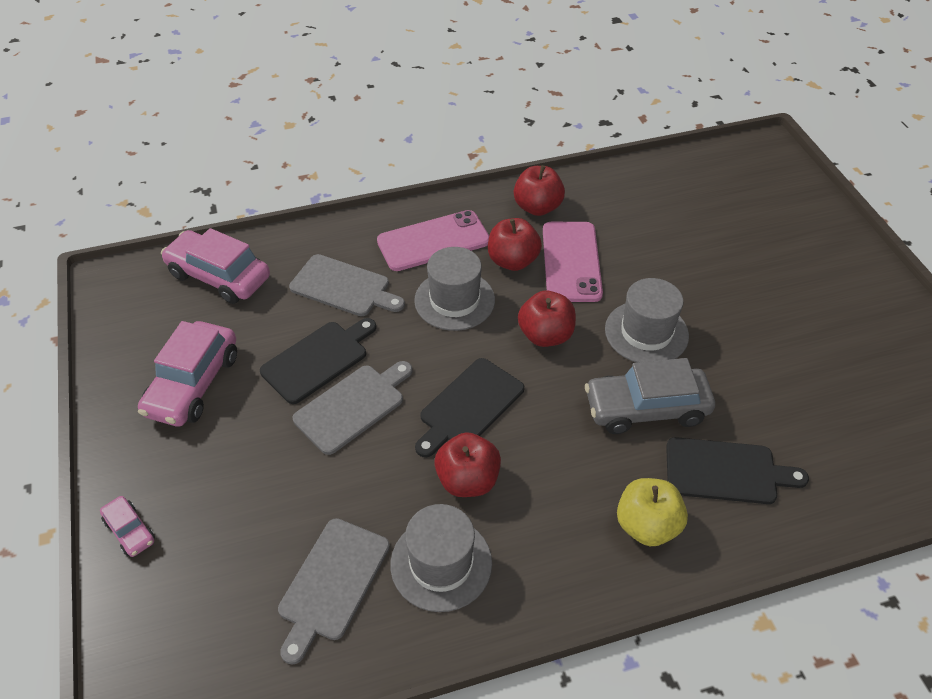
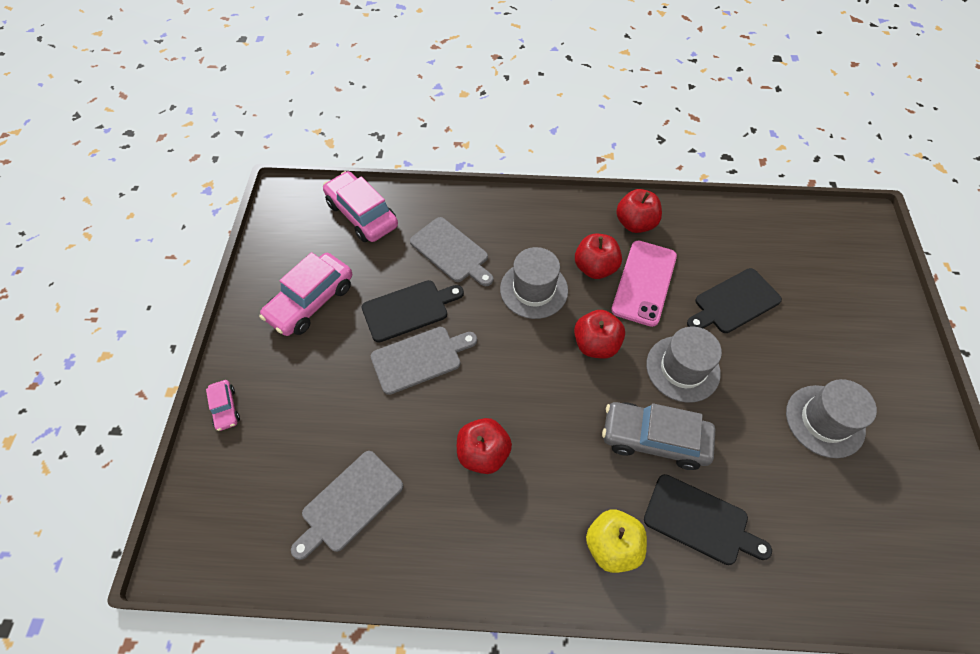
camera: 20 degrees right, 10 degrees up
(433, 241) = (537, 231): pink phone -> none
(441, 563) = (435, 517): grey hat -> grey hat (824, 421)
(469, 406) = (509, 388): black cutting board -> black cutting board (734, 302)

